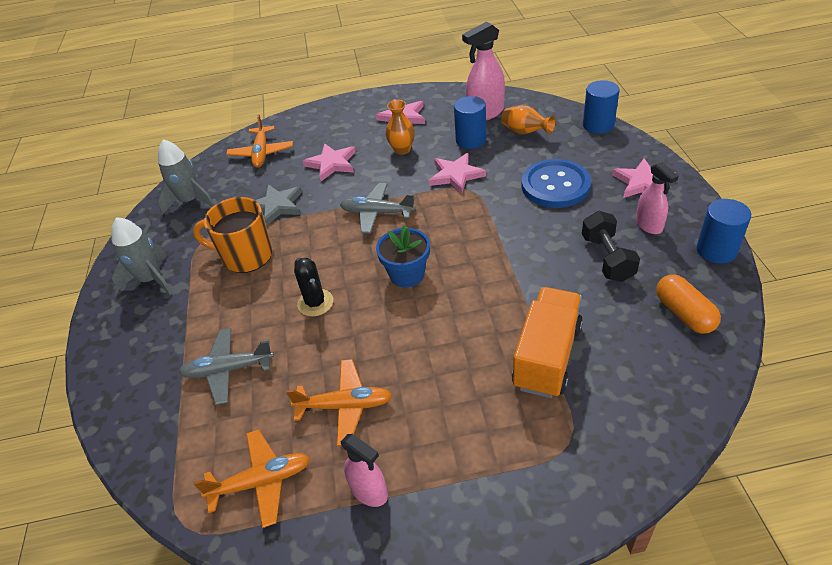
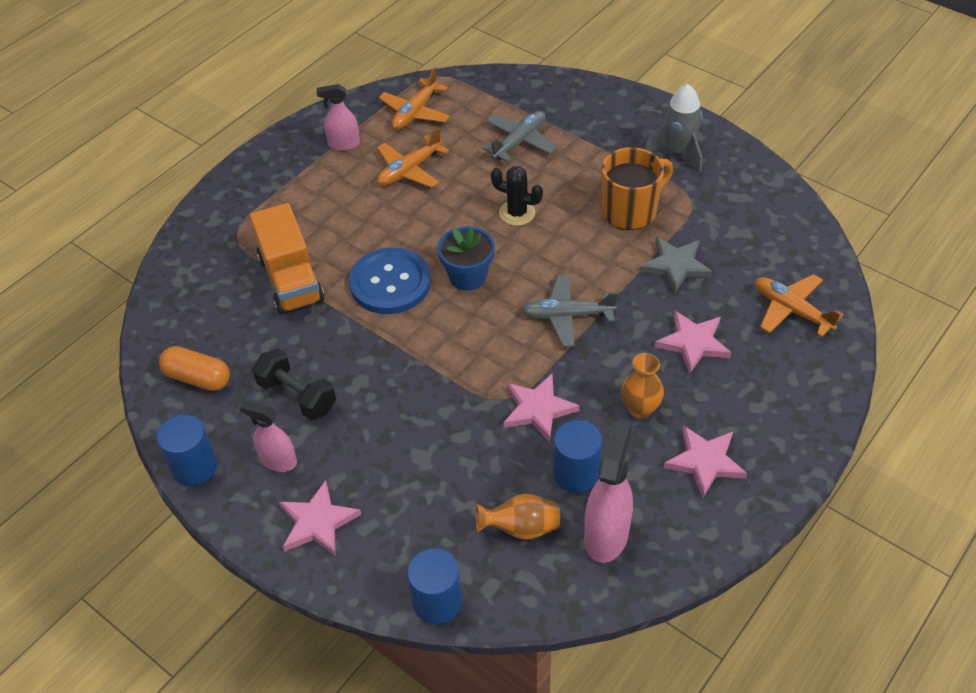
camera: 135 degrees right, 5 degrees up
(190, 201) = (768, 222): grey rocket -> none
(377, 213) = (567, 316): grey plane -> grey plane turned 150 degrees counterclockwise
(555, 185) = (414, 459): blue button -> blue button (390, 283)

